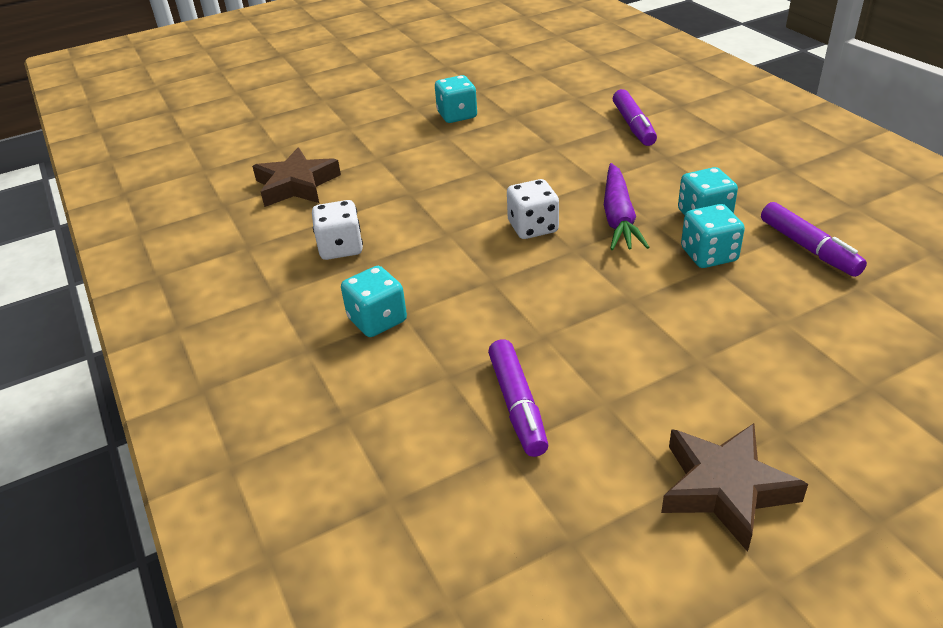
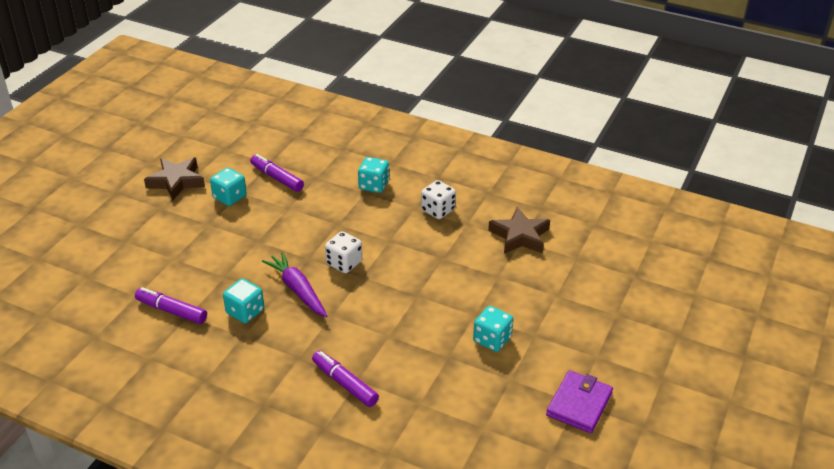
camera: 140 degrees right, 0 degrees up
(445, 64) = (579, 404): none -> purple wallet
(708, 255) = (229, 283): turquoise dice -> turquoise dice (229, 197)

